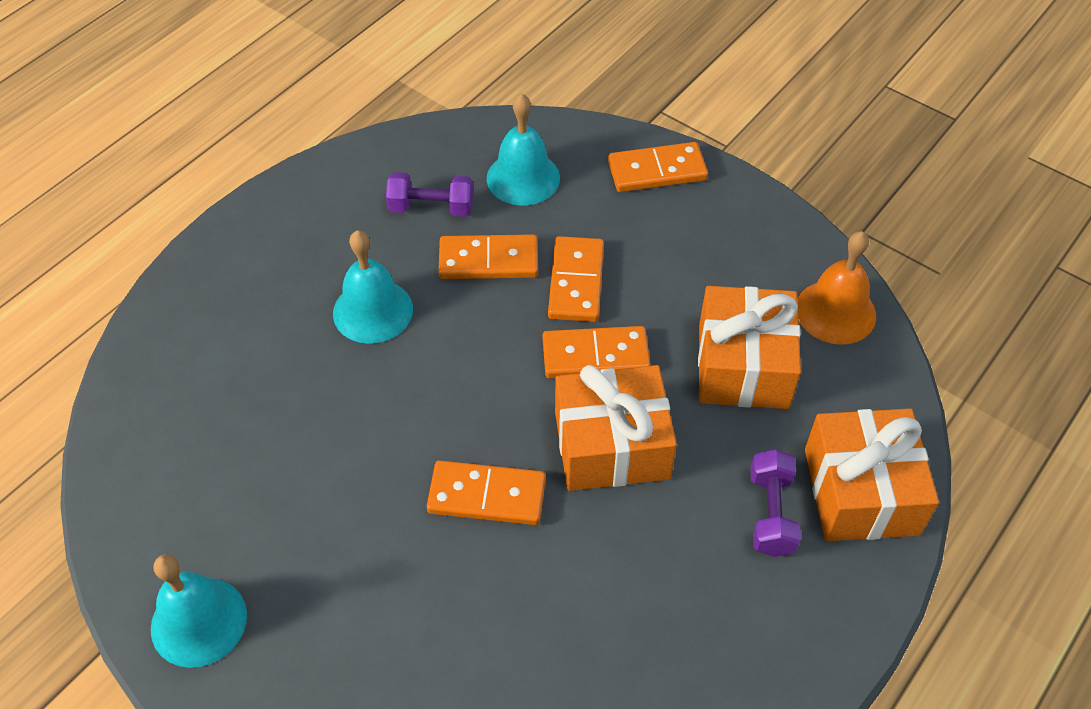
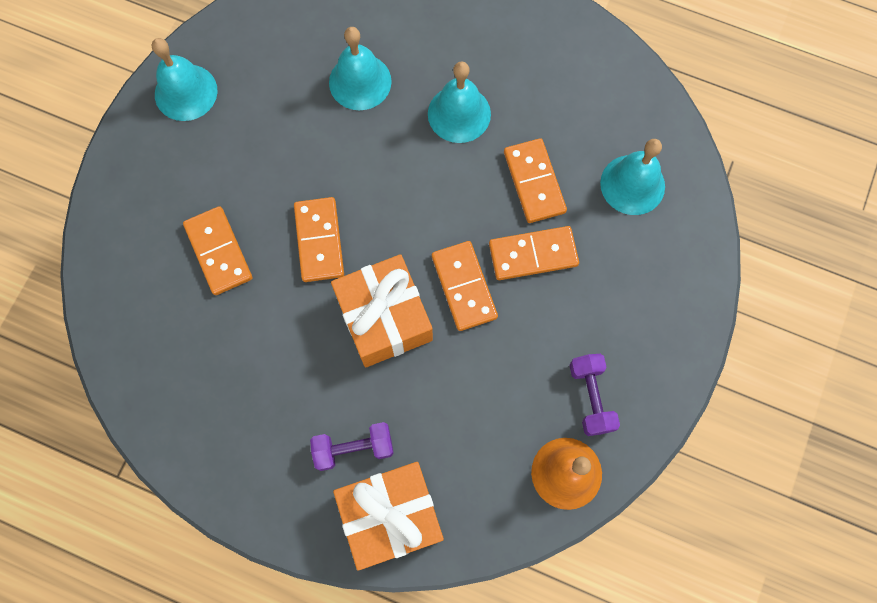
camera: 75 degrees right, 20 degrees up
(282, 404) = (360, 82): none -> turquoise bell
(431, 208) = (575, 123): purple dumbbell -> purple dumbbell (591, 397)
(657, 170) = (679, 292): orange domino -> orange domino (219, 252)
(743, 365) = (487, 404): orange gift -> none

